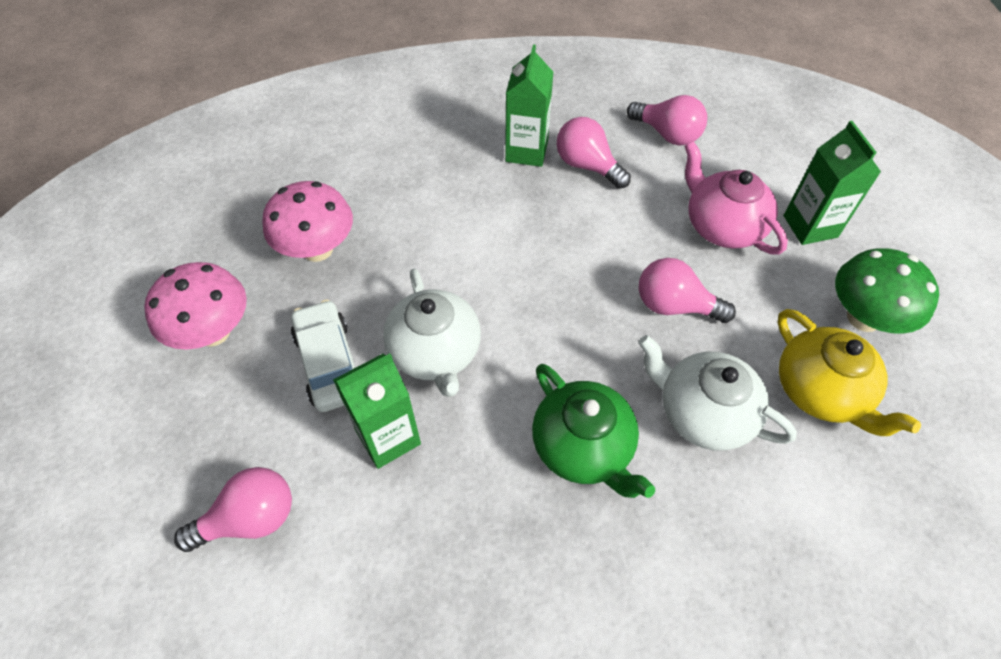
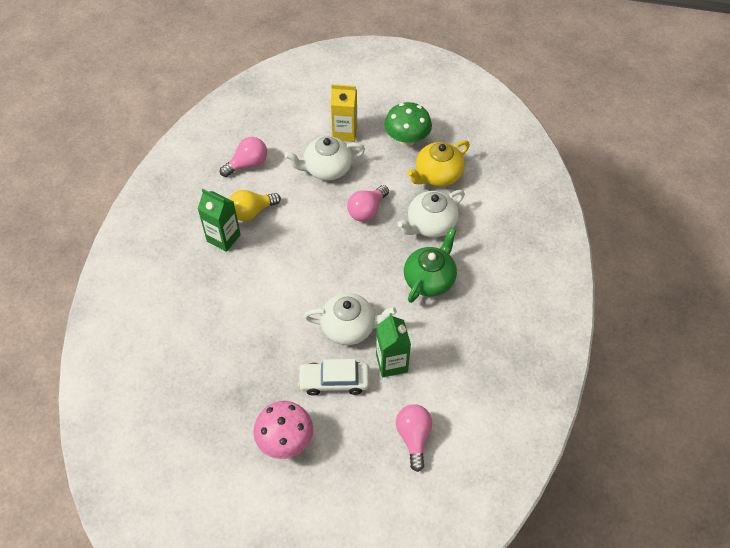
camera: 70 degrees left, 0 degrees up
(317, 249) = (247, 371): pink mushroom -> none
(583, 447) = (429, 279): green teapot -> green teapot turned 45 degrees counterclockwise
(587, 166) = (252, 212): pink light bulb -> yellow light bulb
(722, 226) = (326, 168): pink teapot -> white teapot
(810, 226) = (344, 132): green carton -> yellow carton
(821, 391) = (437, 175): yellow teapot -> yellow teapot turned 150 degrees clockwise

